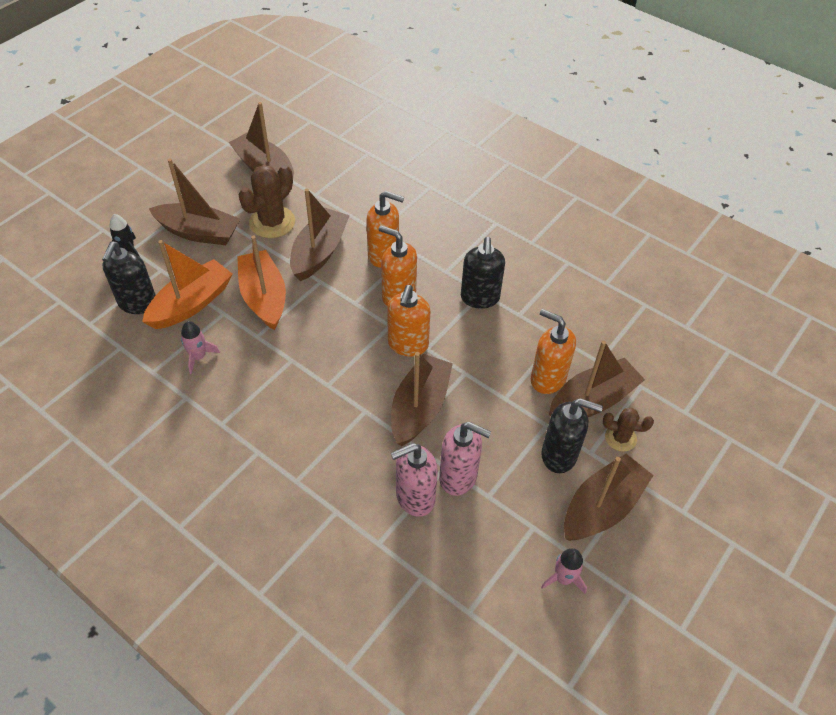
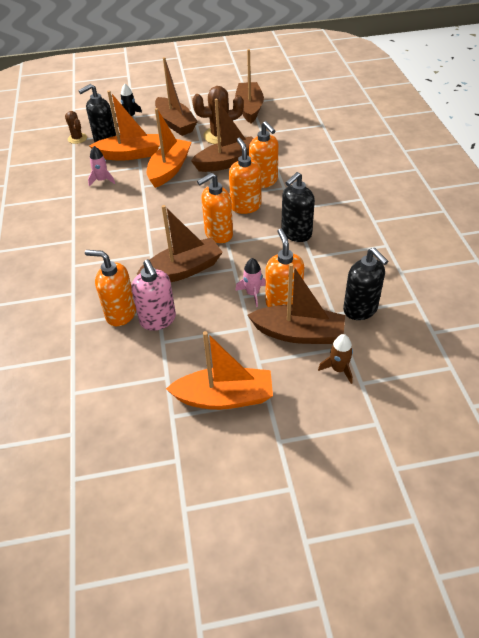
camera: 45 degrees right, 5 degrees down
(415, 497) = (120, 314): pink soap dispenser -> orange soap dispenser
(559, 455) = (235, 349): black soap dispenser -> black soap dispenser (360, 309)
(563, 578) = (148, 418): pink rocket -> pink rocket (253, 293)
(602, 507) = (224, 397): brown boat -> orange boat
(620, 438) = (290, 367): brown cactus -> brown cactus (77, 138)
(657, 412) = (338, 369): none -> brown rocket

